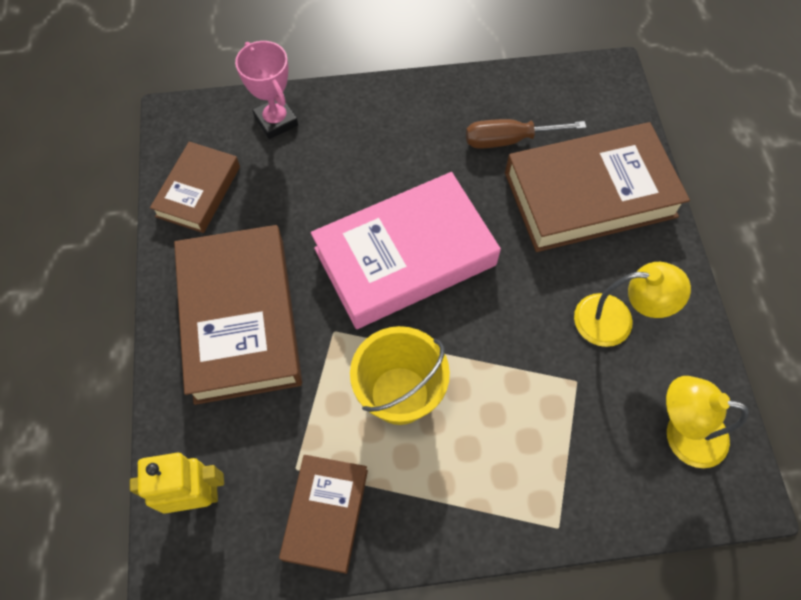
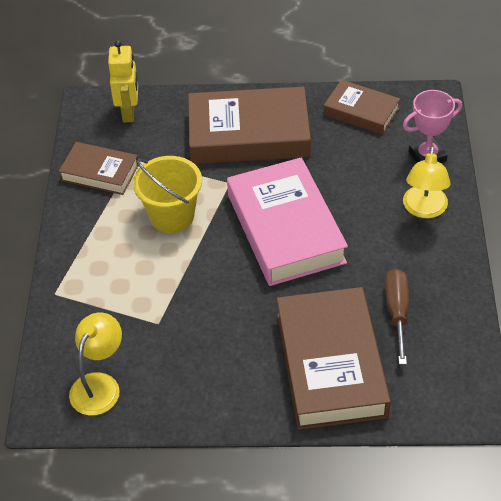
camera: 100 degrees right, 15 degrees down
(616, 320) = (204, 360): yellow lamp -> yellow lamp (424, 209)

